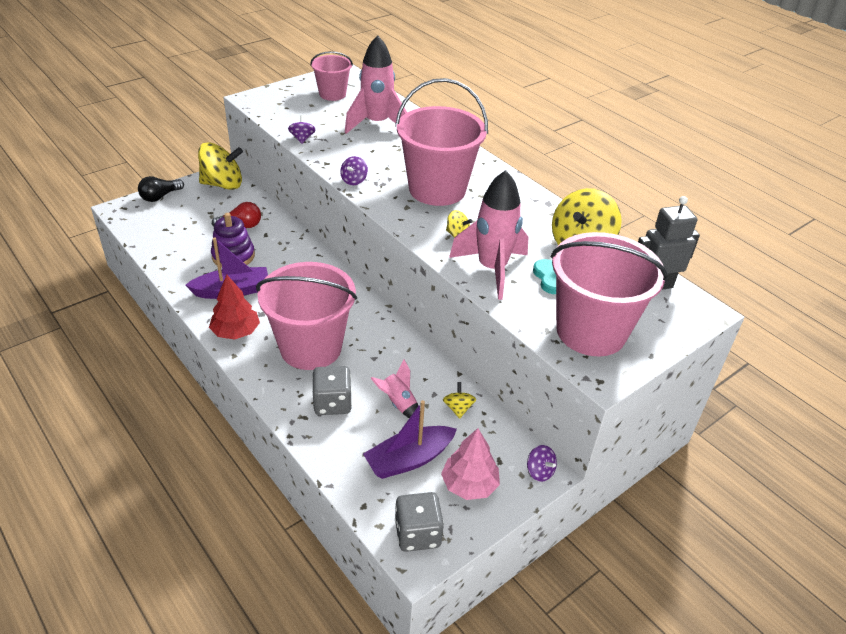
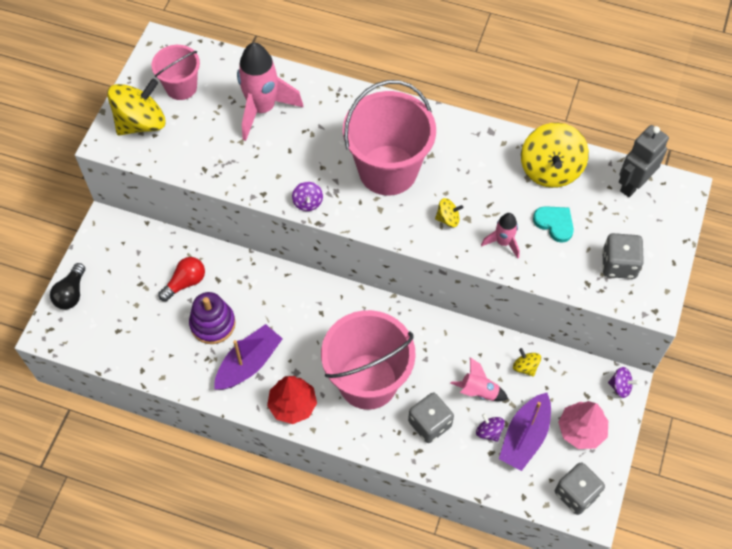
camera: 30 degrees left, 20 degrees up
(223, 184) = (117, 239): yellow spinning top -> yellow spinning top (141, 122)
(302, 139) = (211, 173): purple spinning top -> purple spinning top (489, 431)
(492, 269) = (503, 242): pink rocket -> pink rocket, size x0.52
(591, 331) = (618, 264): pink bucket -> grey dice

